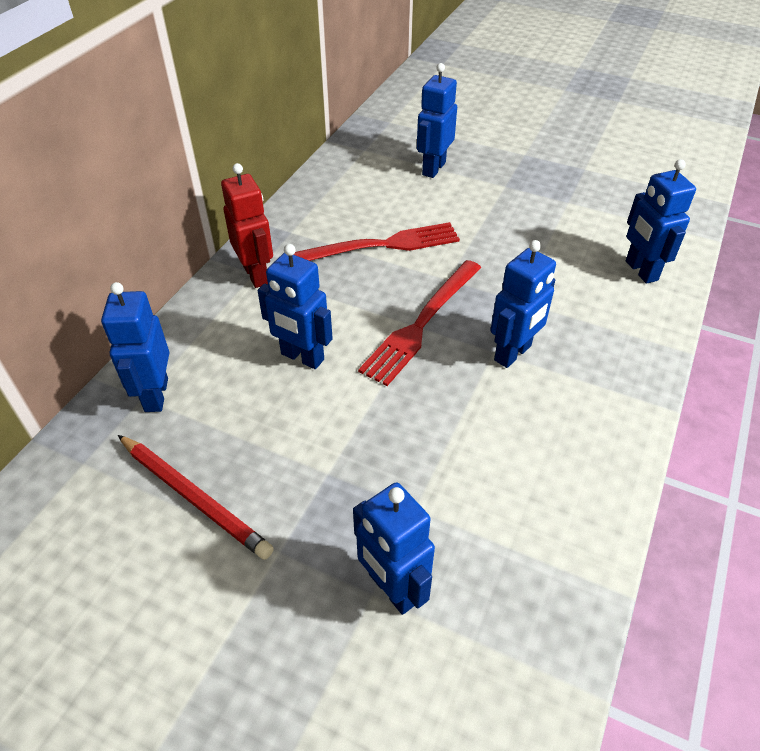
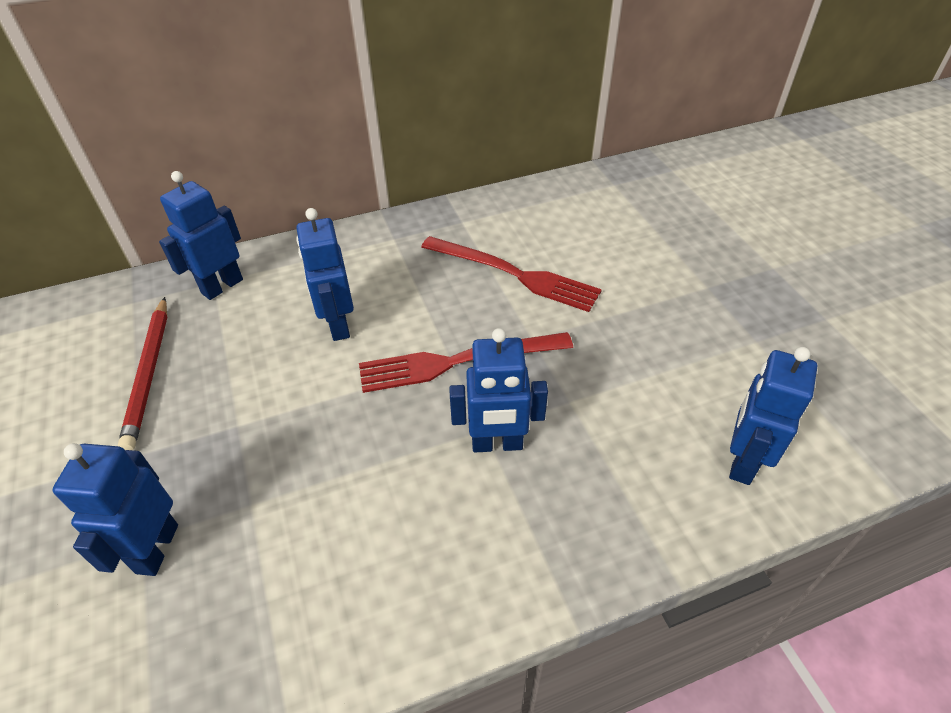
camera: 45 degrees right, 0 degrees up
(256, 275) = (393, 241): red robot -> none
(433, 168) = (655, 233): blue robot -> none

